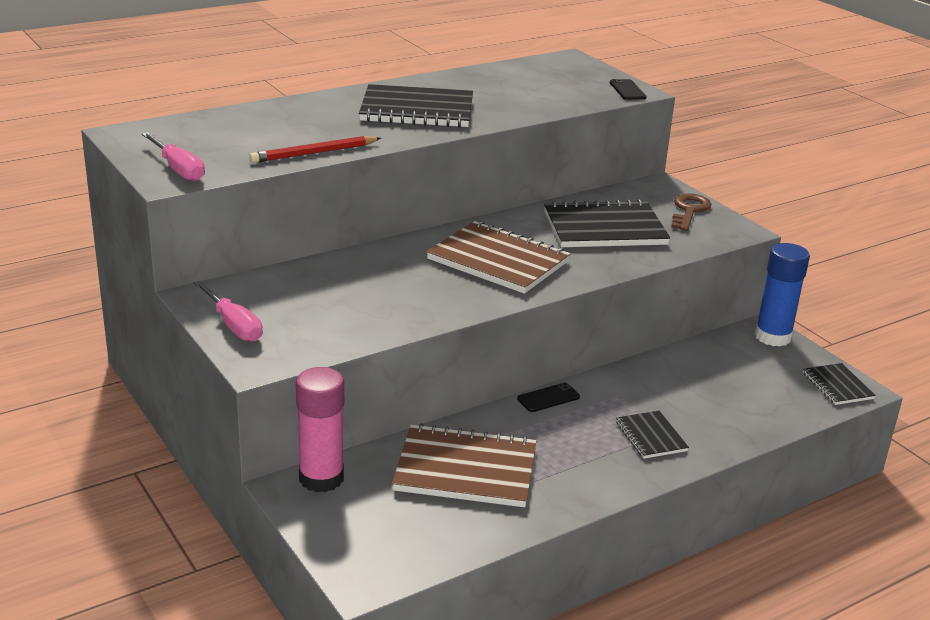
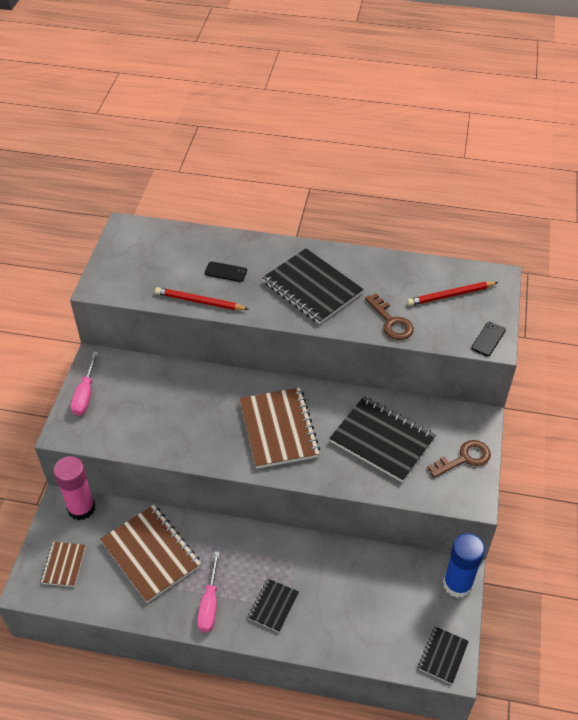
camera: 45 degrees right, 20 degrees up
(178, 169) = (114, 278): pink screwdriver -> pink screwdriver (209, 604)
(376, 535) = (64, 565): none -> brown notebook
(529, 106) = (391, 322): none -> brown key
(548, 398) = (254, 534): black phone -> black phone (225, 272)
(550, 77) = (450, 295): none -> red pencil

